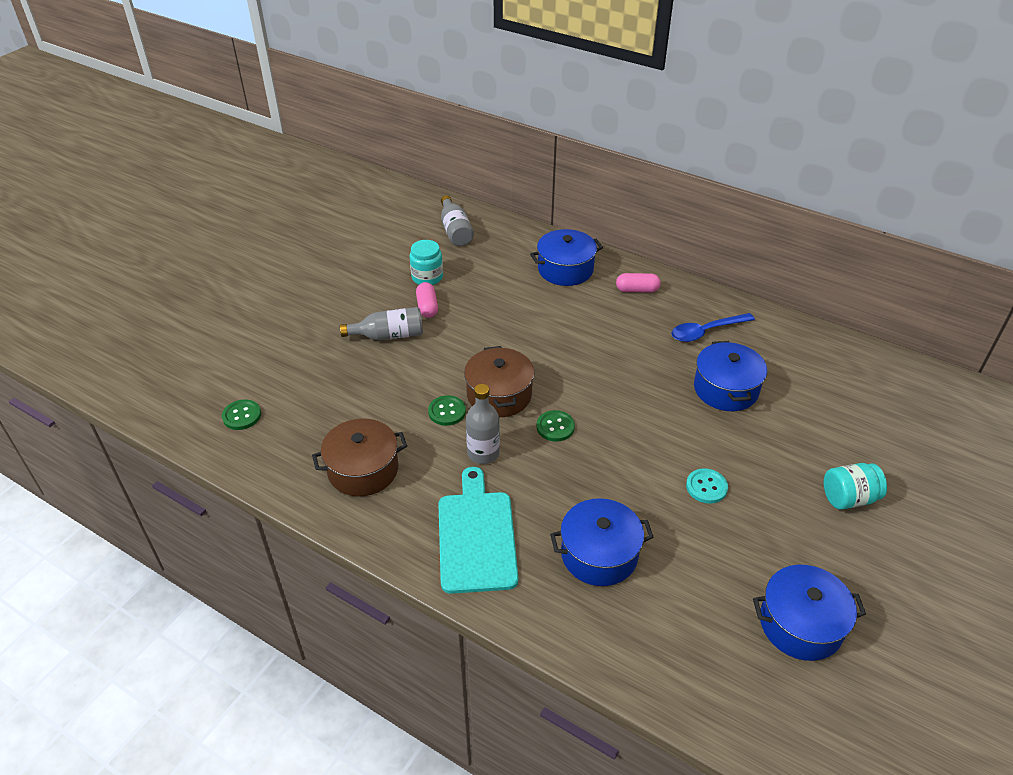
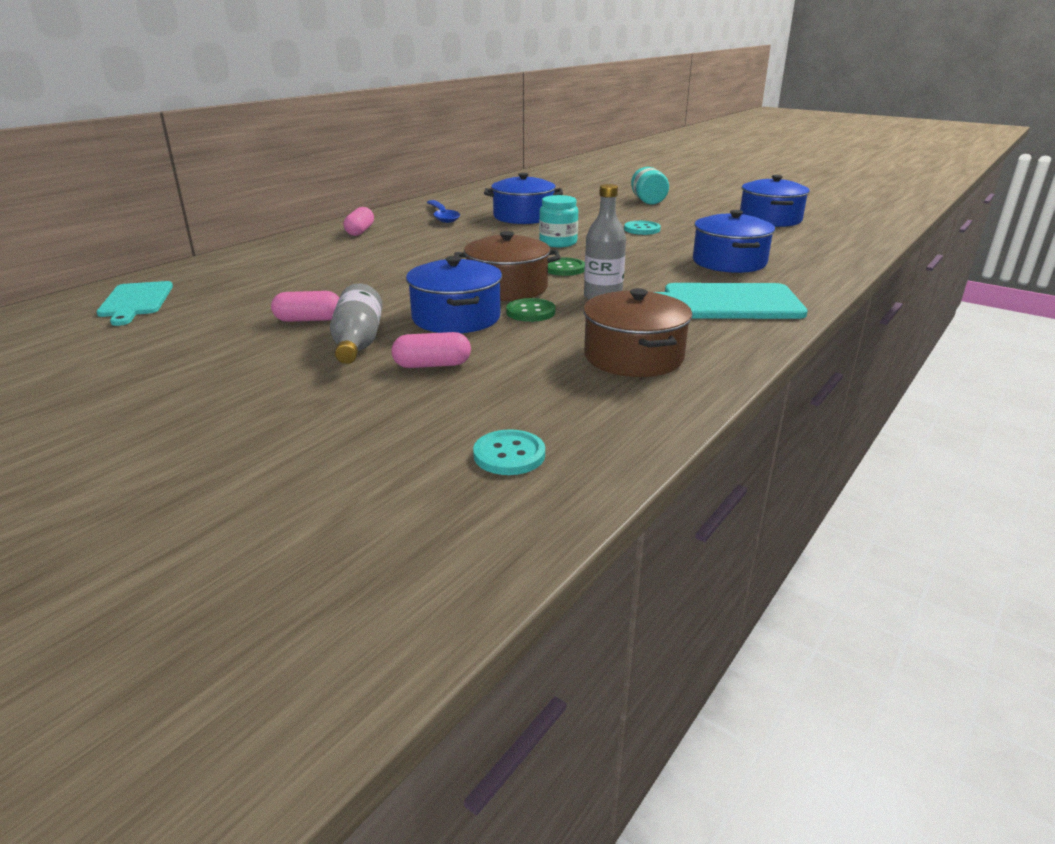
camera: 85 degrees left, 15 degrees down
(242, 416) = (509, 455): green button -> turquoise button
(354, 373) = (432, 365): none -> pink capsule
(427, 277) = (235, 319): turquoise jar -> turquoise jar (558, 243)
(455, 231) = (135, 301): grey bottle -> turquoise cutting board
(565, 269) = (295, 254): blue pot -> blue pot (456, 318)

